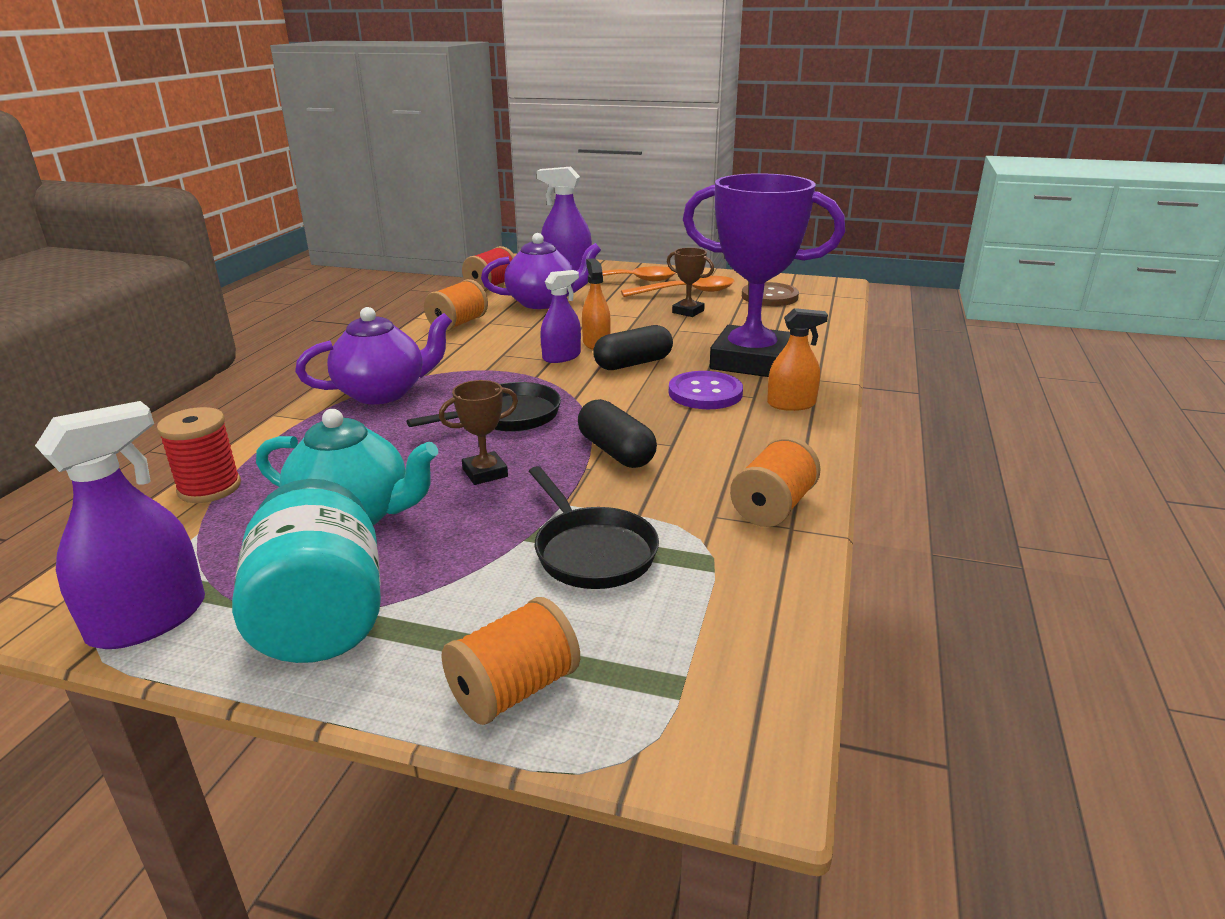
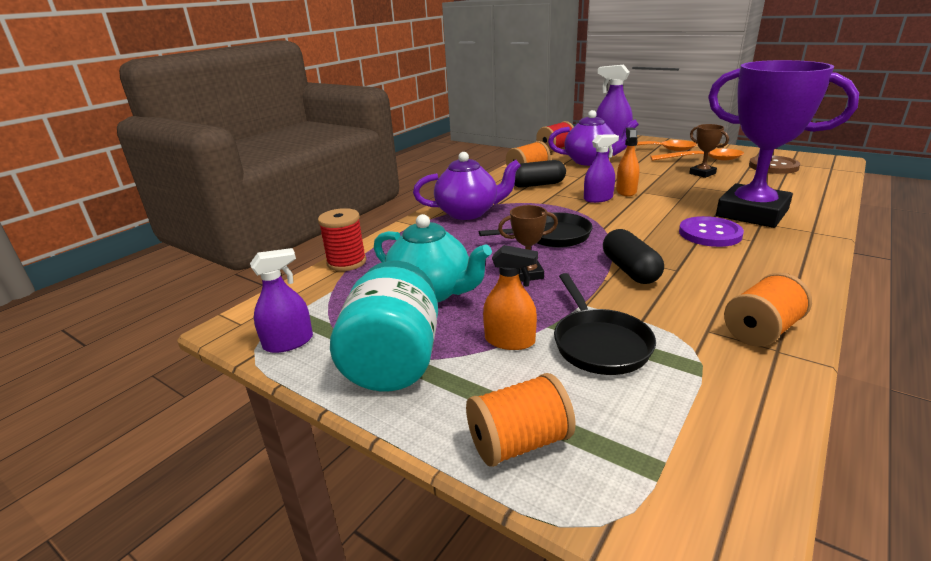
camera: 20 degrees right, 0 degrees up
(148, 620) = (288, 342): purple spray bottle -> purple spray bottle, size x0.66
(633, 364) = (653, 207): black capsule -> black capsule (537, 185)
(791, 404) = (786, 249): orange spray bottle -> orange spray bottle (510, 341)

